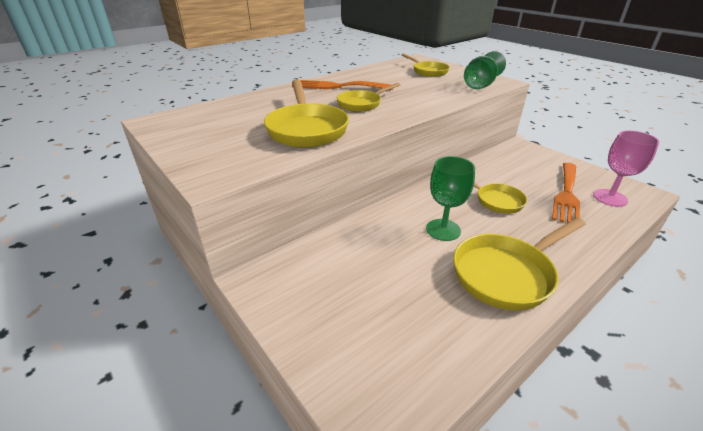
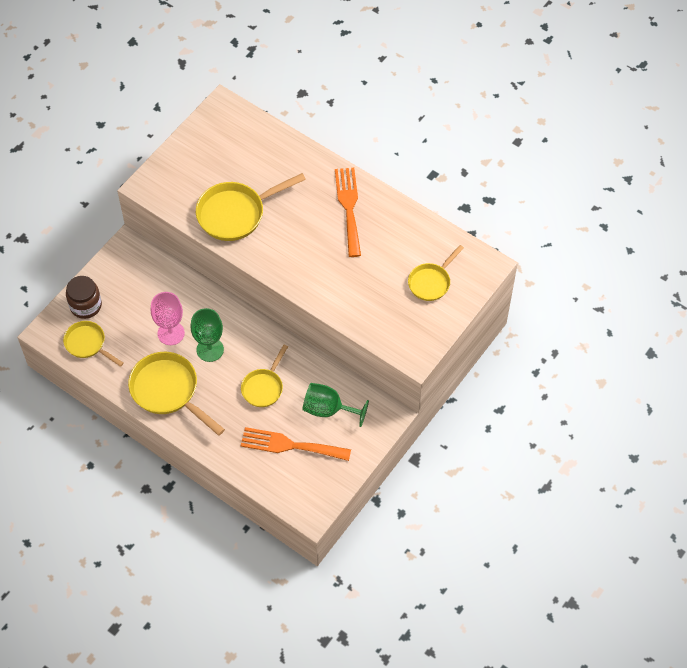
camera: 75 degrees right, 25 degrees up
(336, 349) = (85, 305): none -> brown jar
(362, 104) = (304, 239): yellow pan -> yellow pan (88, 344)
(480, 85) = (395, 335): green goblet -> green goblet (328, 409)
(610, 198) = (294, 480): pink goblet -> pink goblet (171, 333)

